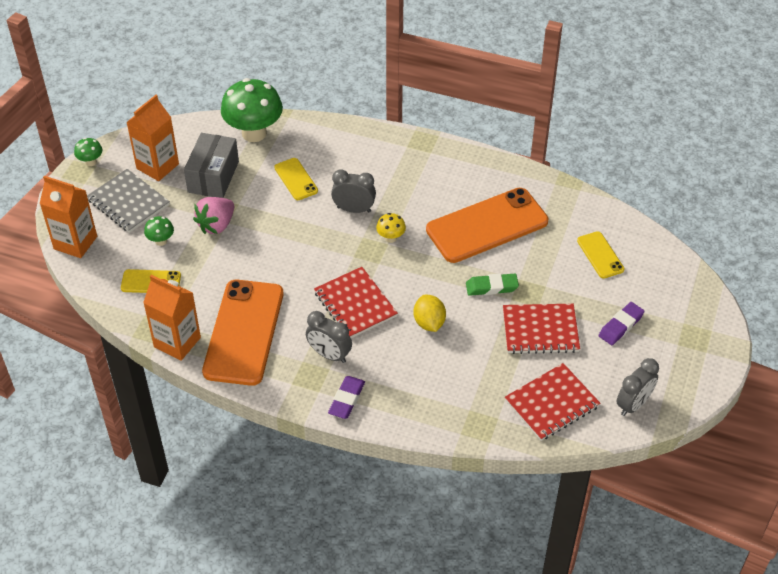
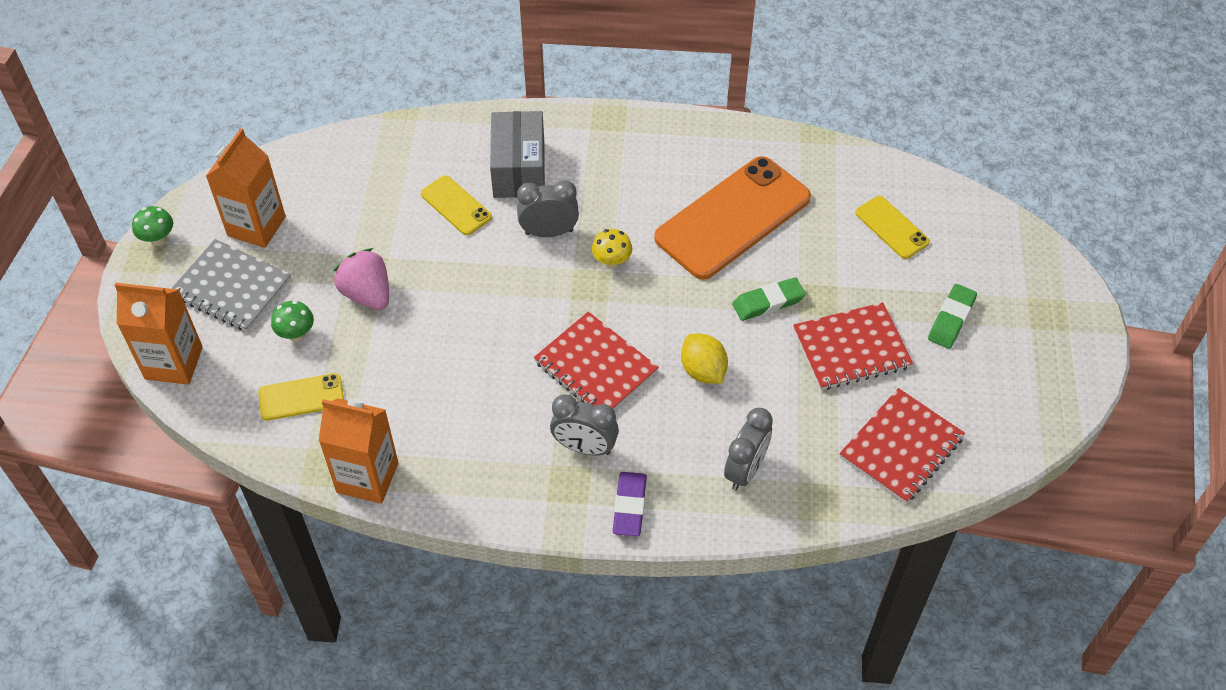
camera: 15 degrees left, 5 degrees up
(213, 177) = (340, 225): grey box -> grey box (519, 169)
(216, 225) = (367, 294): pink strawberry -> pink strawberry turned 120 degrees clockwise
(243, 332) = (456, 442): orange phone -> none
(254, 133) = (376, 151): green mushroom -> none
(621, 326) = (951, 319): purple eraser -> green eraser
(633, 404) = (1005, 424): grey clock -> grey clock (745, 470)

